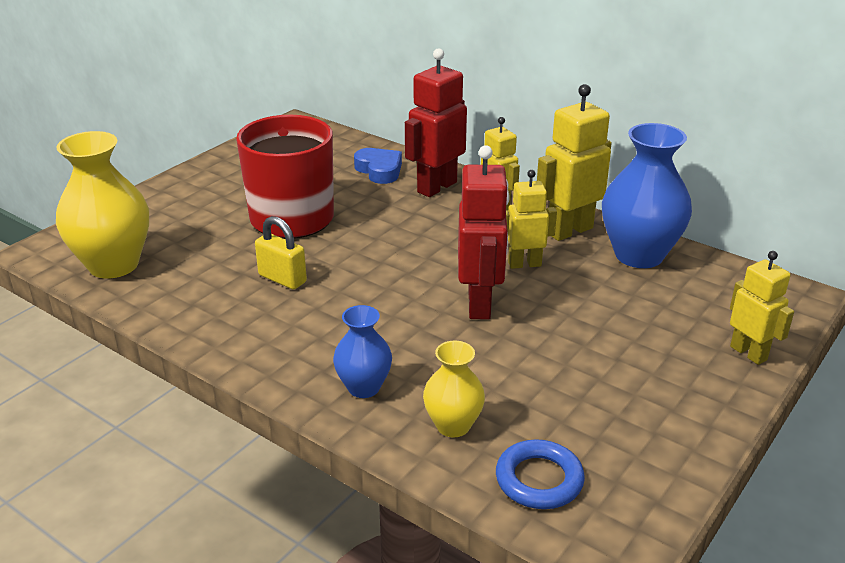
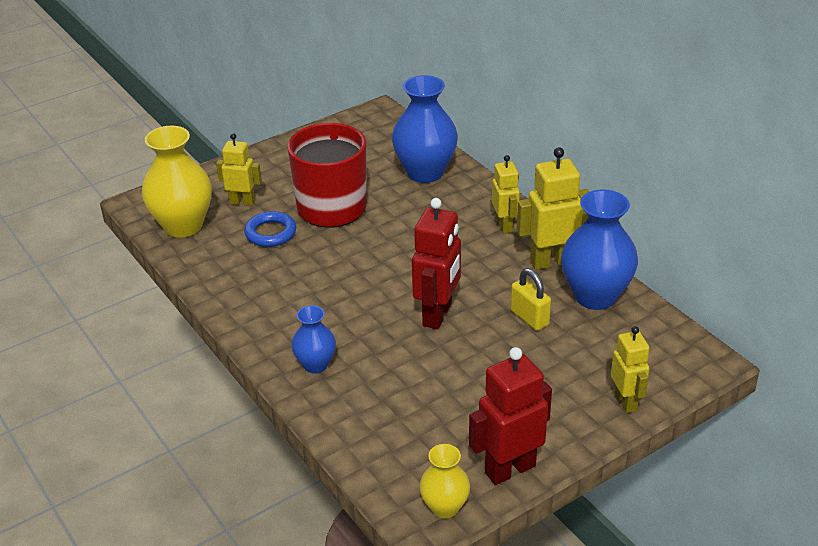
camera: 20 degrees right, 5 degrees up
(282, 279) = (299, 262): yellow padlock -> yellow padlock (529, 318)
(379, 170) = (425, 172): blue heart -> blue vase
(436, 187) = (464, 198): red robot -> red robot (509, 469)
(453, 425) = (363, 408): yellow vase -> yellow vase (445, 507)
(524, 264) = (494, 286): yellow robot -> yellow robot (242, 202)
(539, 480) = (400, 462): blue ring -> blue ring (270, 233)

